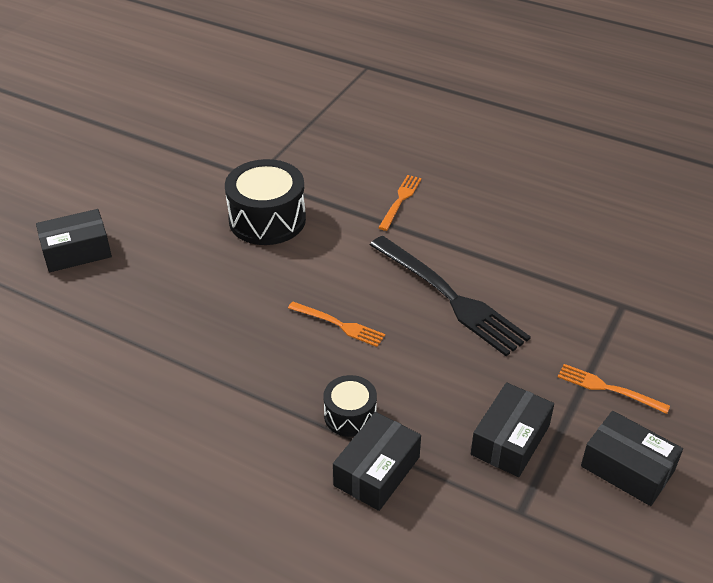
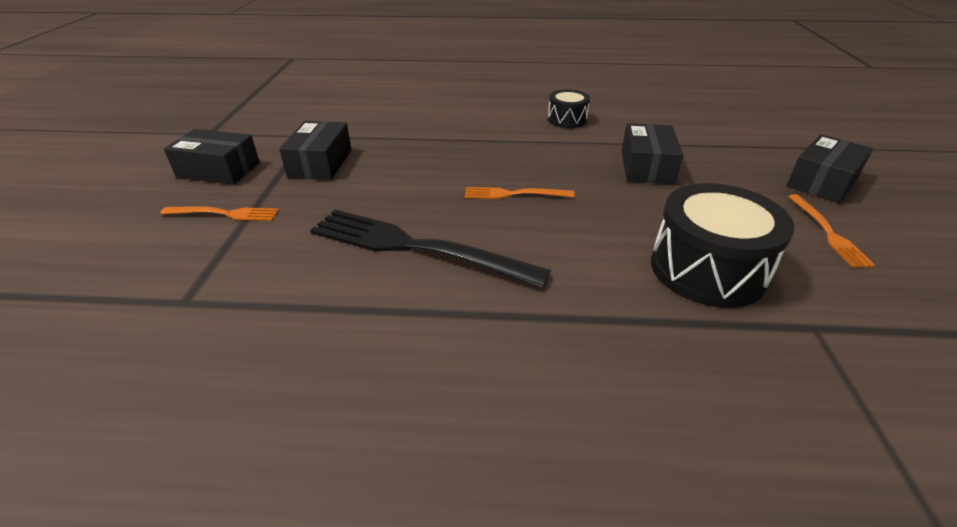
camera: 155 degrees right, 5 degrees down
(350, 415) = (455, 147): black drum -> black drum (567, 120)
(376, 471) = (417, 130): black box -> black box (647, 167)
(400, 200) = (568, 365): orange fork -> orange fork (828, 232)

